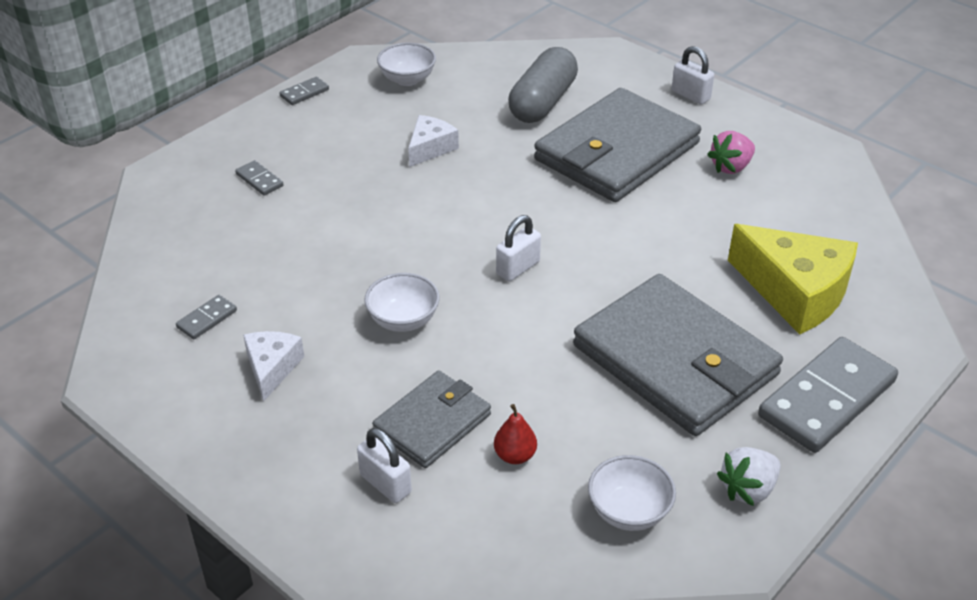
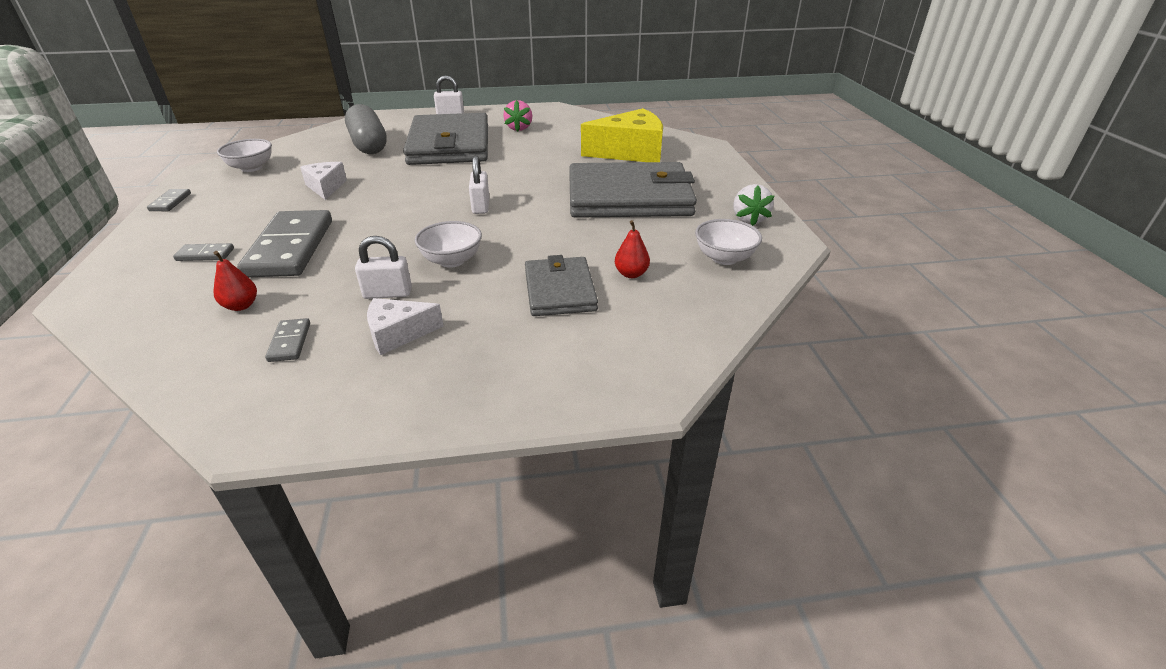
camera: 50 degrees left, 5 degrees down
(221, 257) = (241, 306): none -> red pear
(272, 368) = (398, 334): white cheese -> white cheese turned 60 degrees counterclockwise
(385, 484) = (588, 333): white padlock -> white padlock (388, 293)
(827, 399) = (712, 176): grey domino -> grey domino (290, 248)

